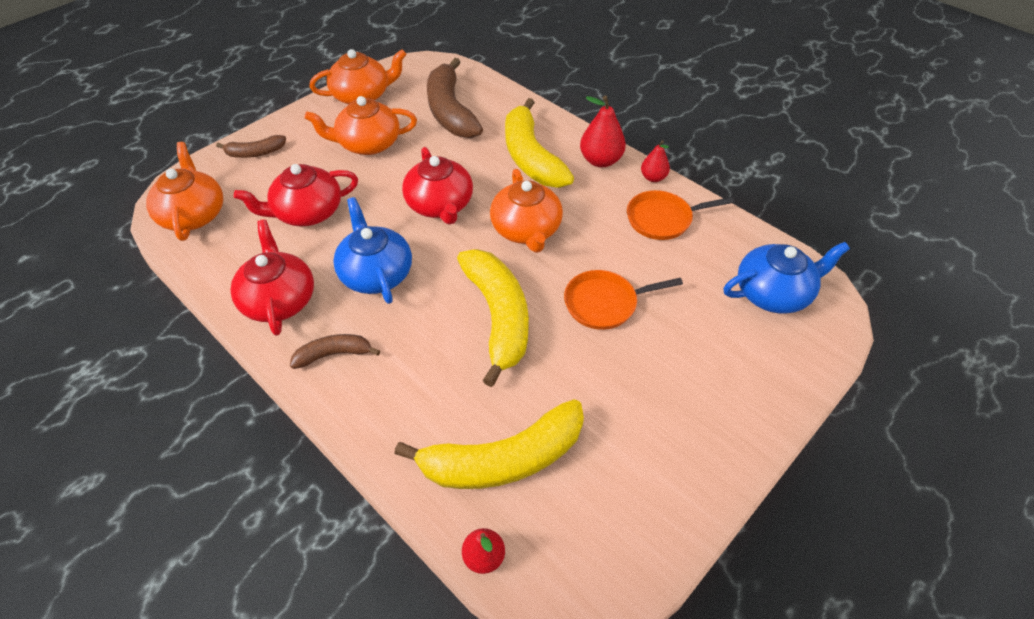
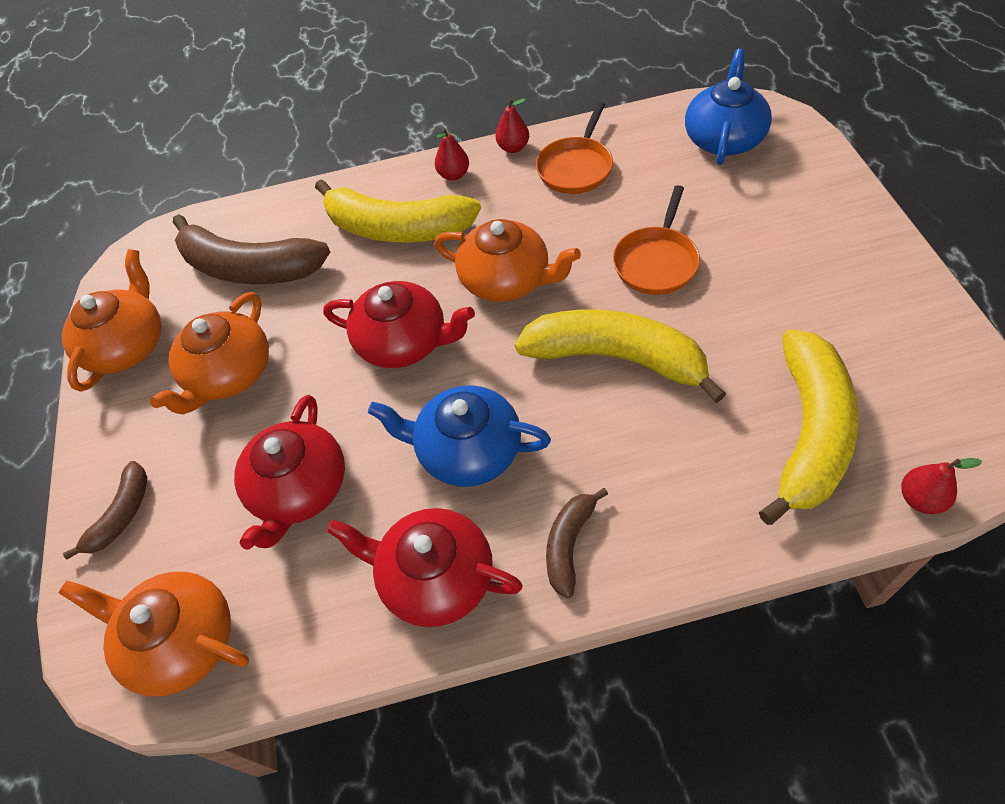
camera: 50 degrees left, 5 degrees up
(600, 160) = (453, 175): red pear -> red pear, size x0.62

